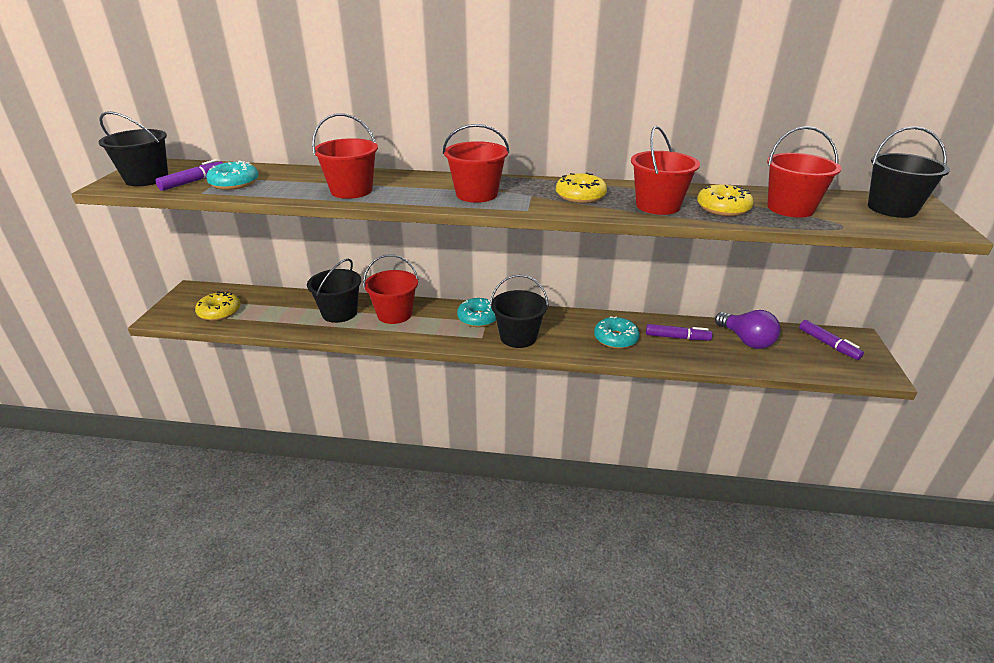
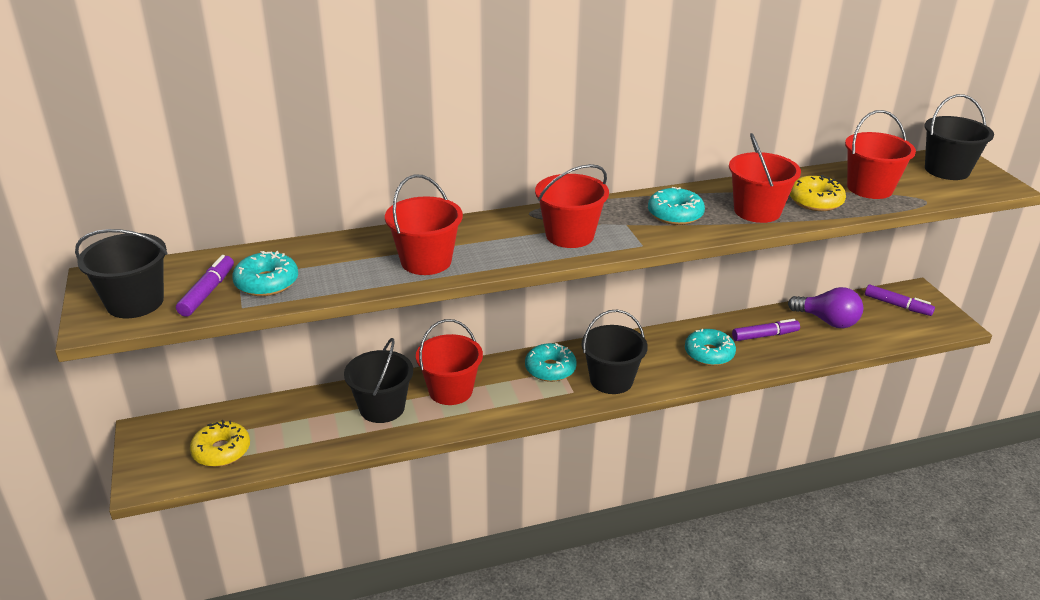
camera: 25 degrees left, 0 degrees up
(580, 196) = (675, 214): yellow donut -> turquoise donut

